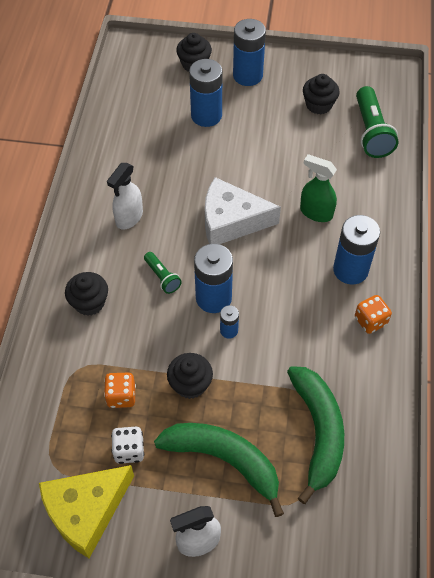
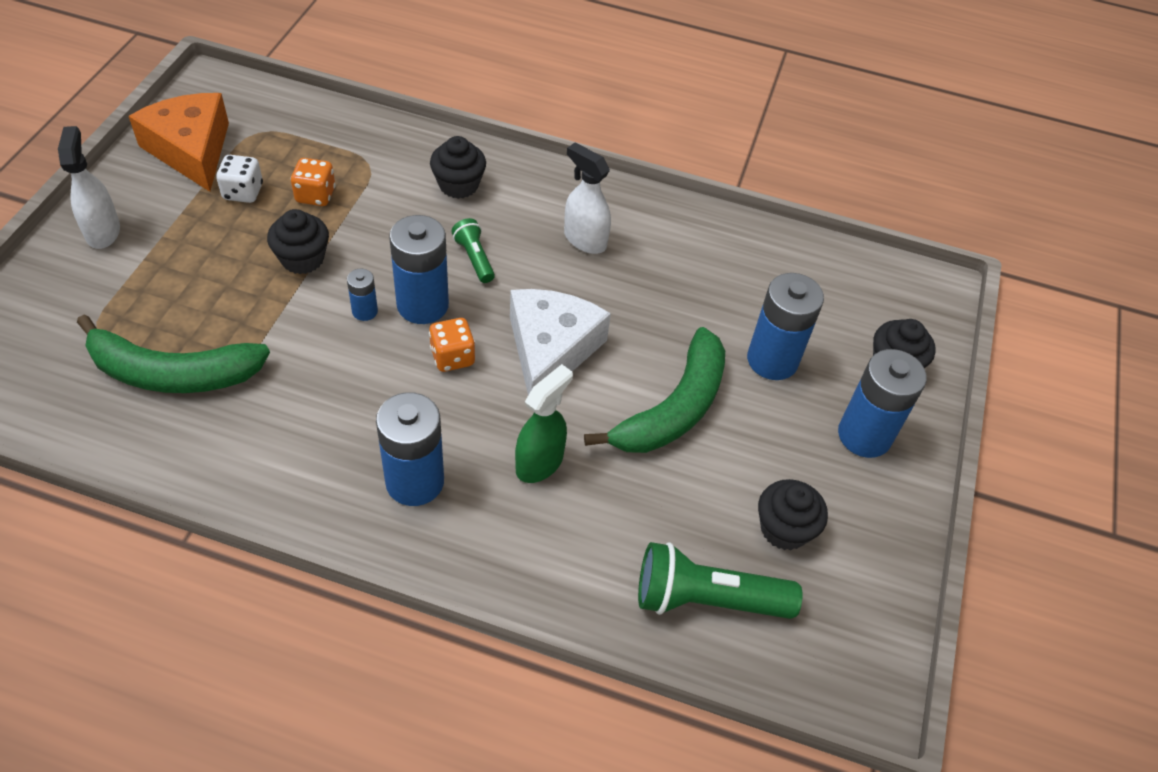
camera: 95 degrees right, 5 degrees down
(86, 511) = (191, 150): yellow cheese -> orange cheese
(162, 277) = (474, 258): green flashlight -> green flashlight turned 90 degrees clockwise
(224, 459) = (186, 272): green banana -> green banana (674, 408)
(370, 321) = (313, 482): orange dice -> orange dice (452, 357)

